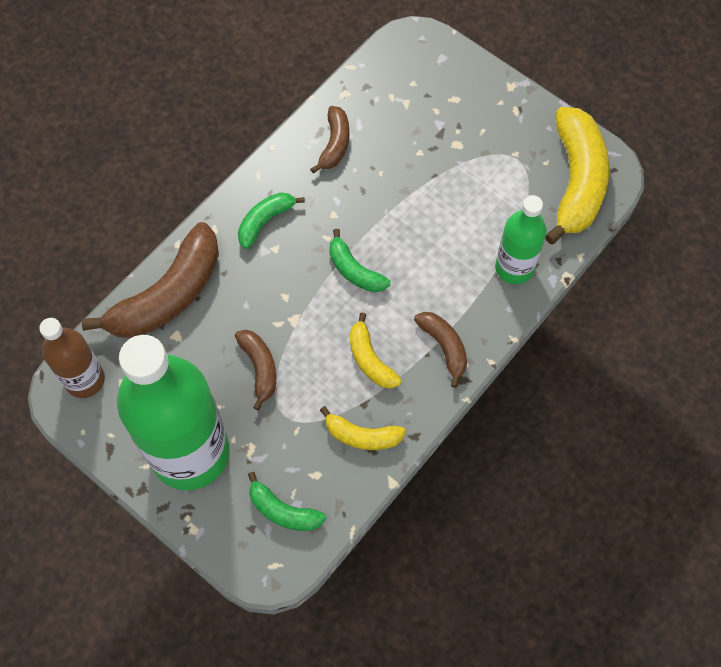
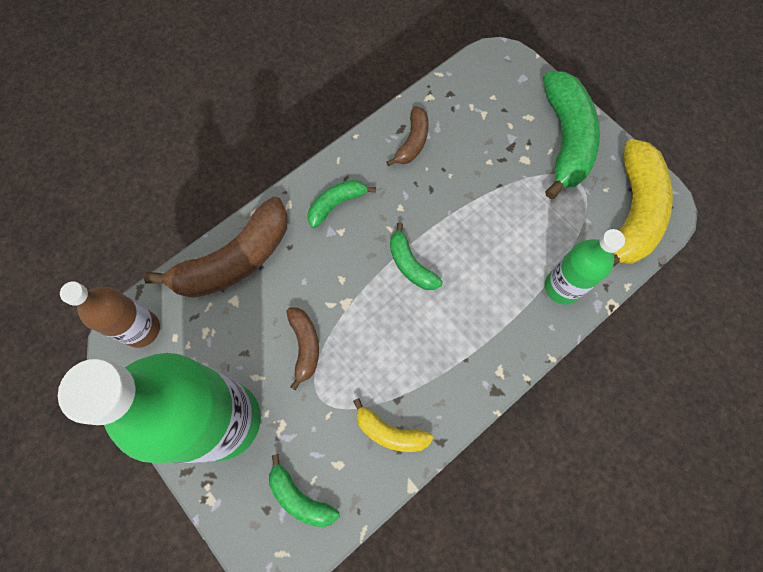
camera: 10 degrees right, 5 degrees up
(370, 359) = (410, 355): yellow banana -> none
(444, 347) = (483, 355): brown banana -> none
(496, 117) = (565, 139): none -> green banana

